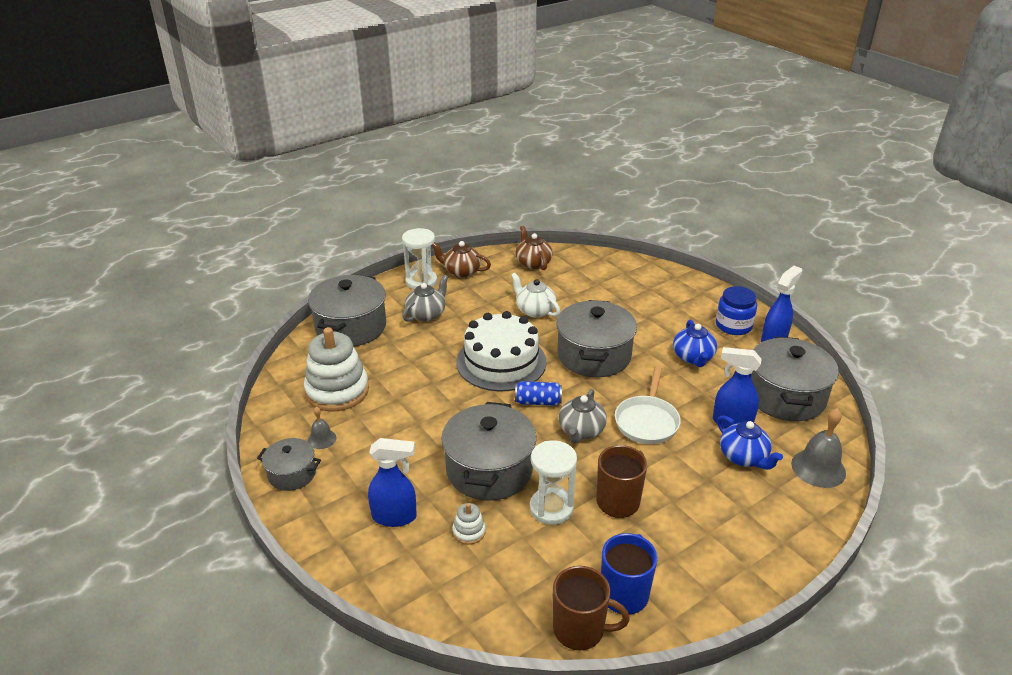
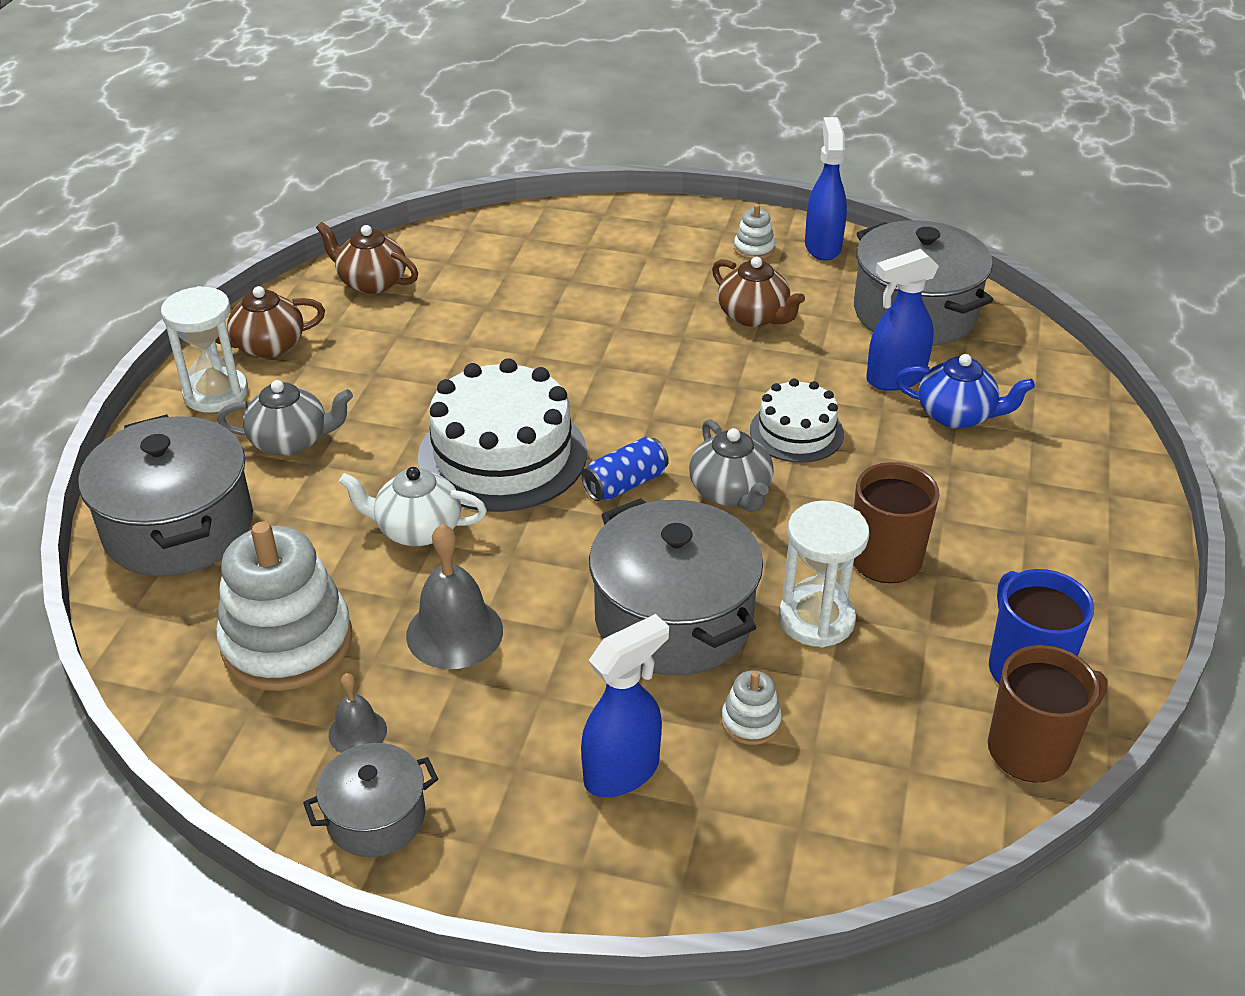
camera: 40 degrees left, 5 degrees up
(426, 314) = (291, 441): grey teapot -> grey teapot turned 90 degrees clockwise
(535, 310) = (461, 353): white teapot -> white teapot (417, 529)
(594, 355) = (624, 378): grey pot -> none
(647, 421) = (796, 432): white pan -> white cake
(693, 357) = (754, 316): blue teapot -> brown teapot
(733, 325) = (754, 249): blue jar -> white stacking toy
(818, 468) = (1045, 383): grey bell -> grey bell (454, 632)

